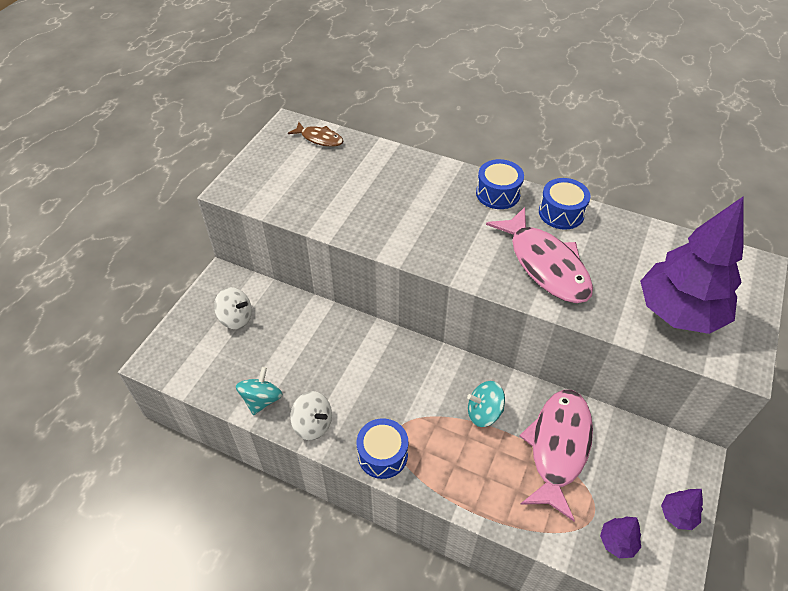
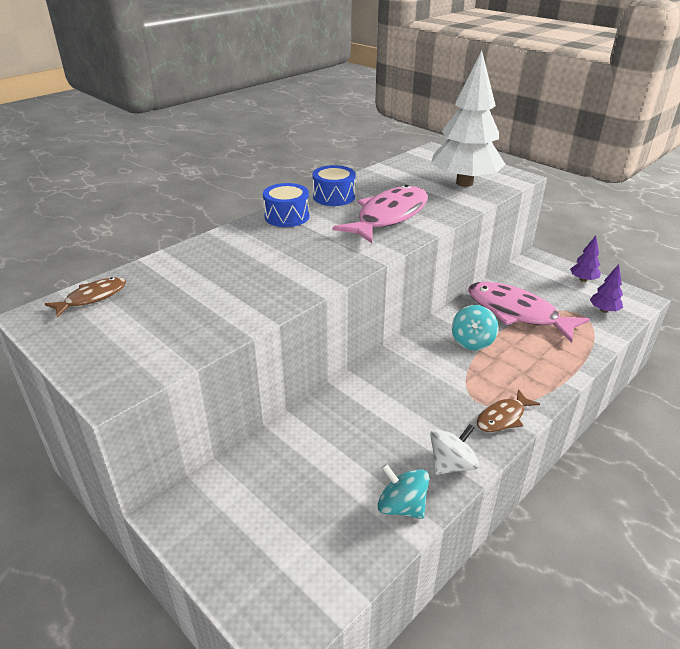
camera: 70 degrees left, 15 degrees down
(236, 318) = (256, 510): white spinning top -> none
(382, 455) = (503, 417): blue drum -> brown fish
(545, 264) = (388, 216): pink fish -> pink fish turned 45 degrees counterclockwise
(678, 313) = (464, 183): purple tree -> white tree

